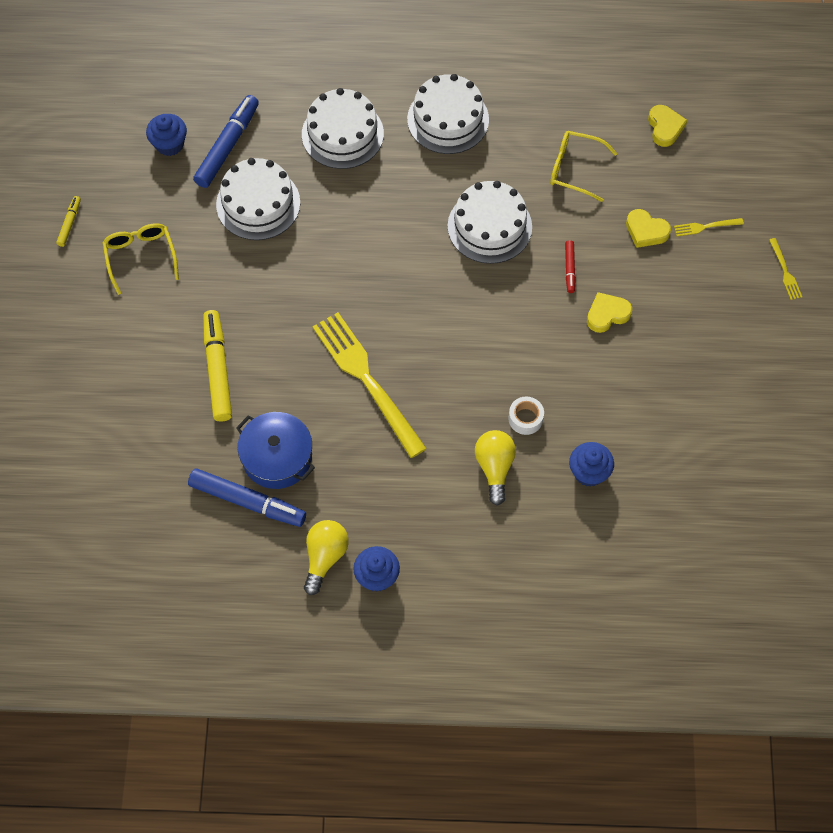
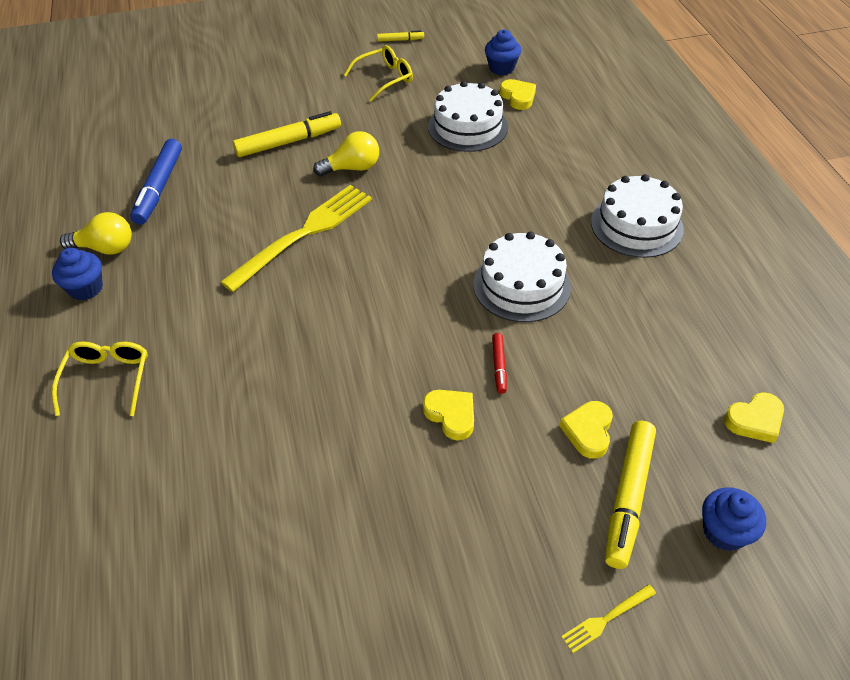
camera: 75 degrees right, 15 degrees down
(227, 146) = (518, 97): blue marker -> yellow heart
(277, 457) = (207, 195): blue pot -> none
(342, 134) = (573, 159): white cake -> none
(494, 468) = (222, 353): yellow light bulb -> yellow light bulb (352, 168)
(525, 419) = (288, 367): white tape -> none
(569, 269) = (499, 366): red marker -> red marker turned 75 degrees counterclockwise
(574, 169) = (637, 342): yellow glasses -> yellow glasses (107, 379)
(589, 472) = (230, 442): blue cupcake -> blue cupcake (724, 531)
(705, 227) = (628, 497): yellow fork -> yellow marker

